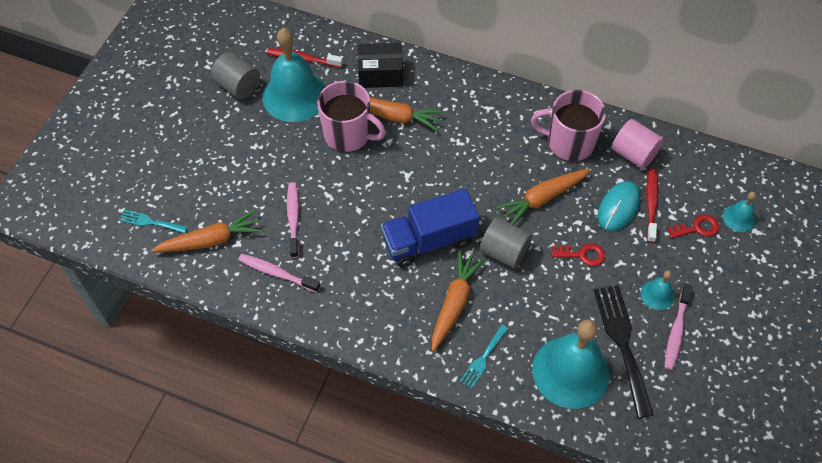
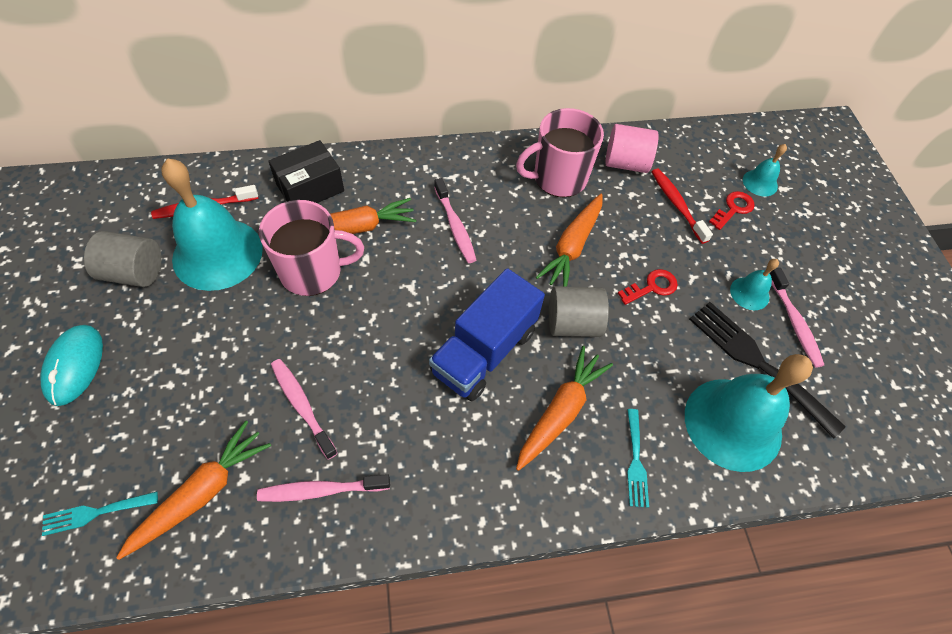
camera: 35 degrees left, 0 degrees up
(454, 303) = (560, 412): orange carrot -> orange carrot turned 45 degrees clockwise
(465, 146) = (455, 226): none -> pink toothbrush
(618, 207) = (650, 222): turquoise mouse -> turquoise mouse (74, 366)

